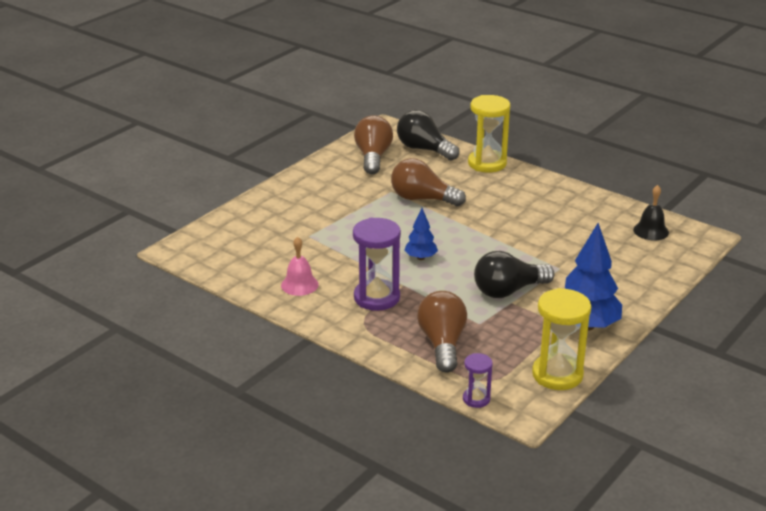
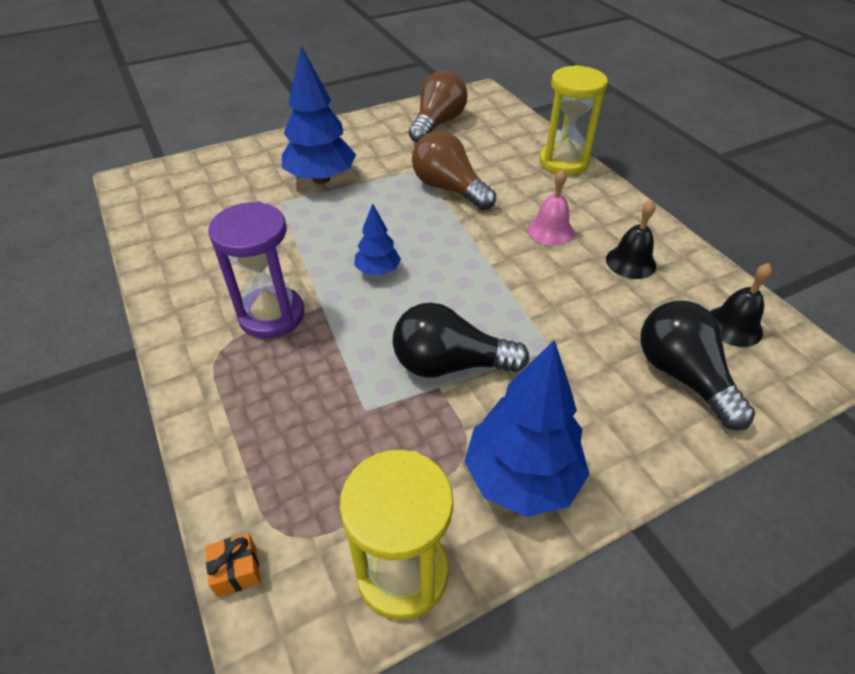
camera: 25 degrees right, 15 degrees up
(299, 285) = (204, 265): pink bell -> pink bell (550, 230)
(323, 214) = (321, 179): none -> blue tree
(424, 149) = (502, 127): black light bulb -> black light bulb (682, 375)
(442, 344) = (284, 429): brown light bulb -> none
(476, 399) = (237, 571): purple hourglass -> orange gift
(573, 213) = (630, 262): none -> black bell

